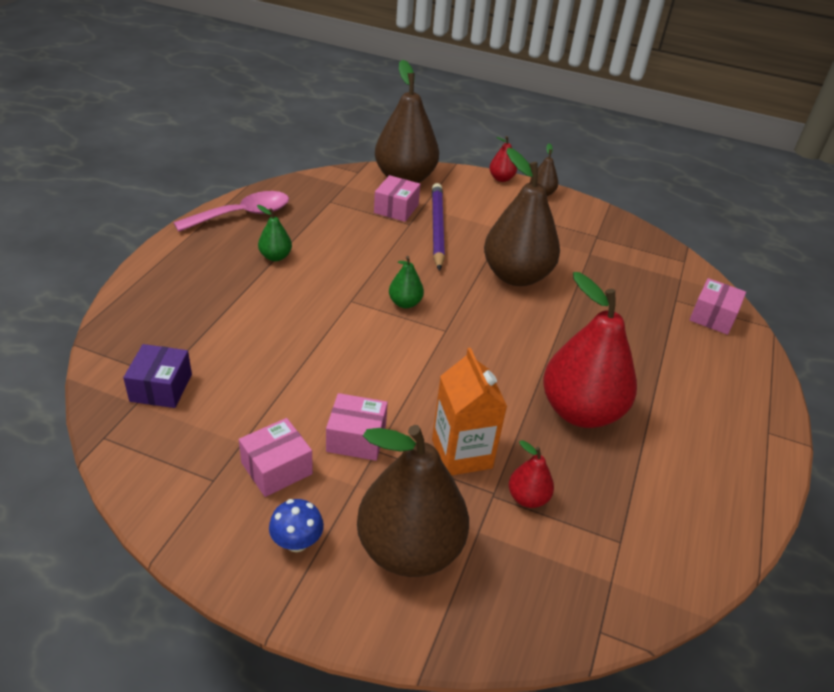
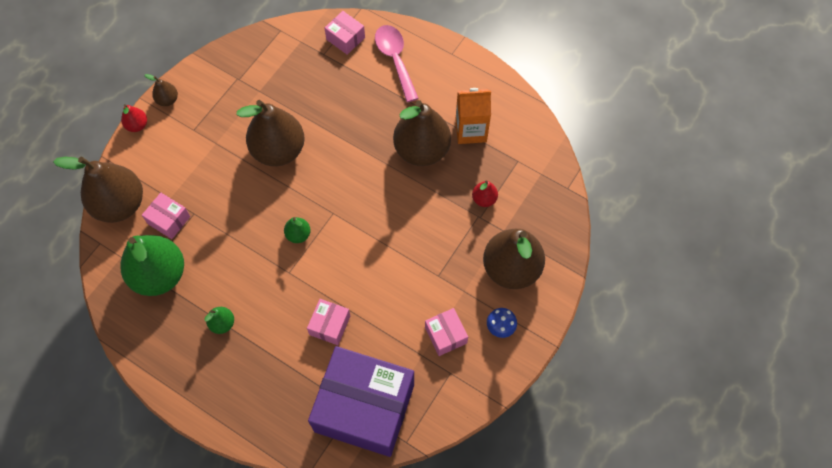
camera: 75 degrees left, 25 degrees up
(161, 387) = (364, 407): purple box -> purple box, size x2.35
(242, 215) = (154, 347): pink spoon -> pink spoon (395, 59)
(329, 210) = (159, 275): none -> green pear
(356, 438) = (427, 286): pink box -> pink box (330, 325)
(437, 228) = (204, 193): purple pencil -> none
(461, 453) = (447, 227): orange carton -> orange carton (471, 130)
(580, 411) = (421, 150): red pear -> brown pear

